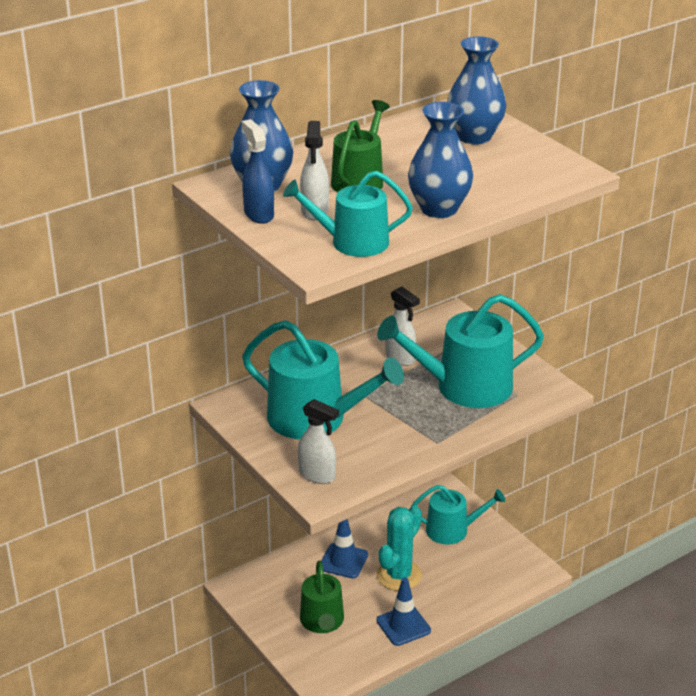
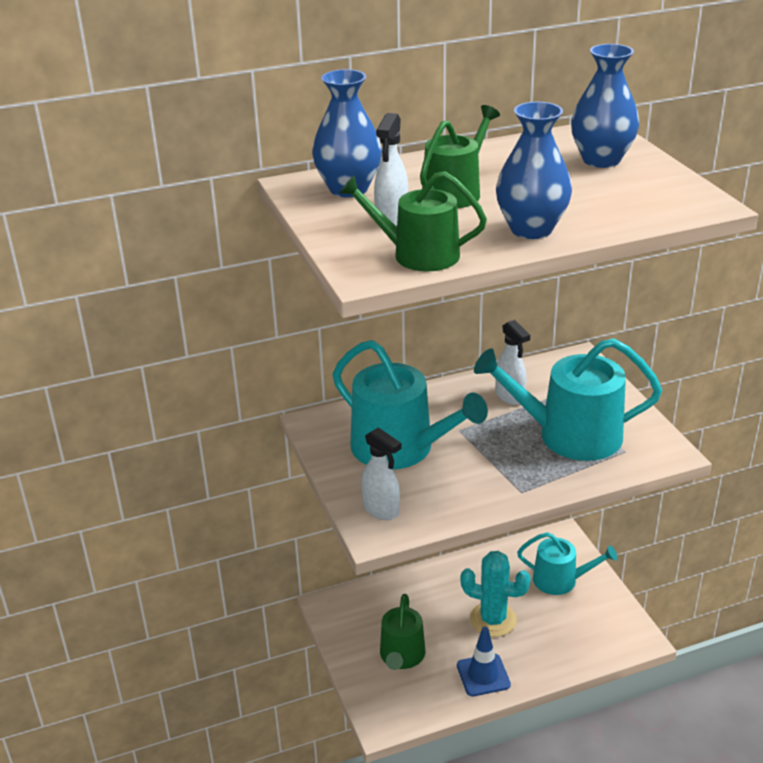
camera: 15 degrees right, 0 degrees up
(258, 214) = (330, 217): blue spray bottle -> none
(343, 561) = (441, 595): blue traffic cone -> none
(352, 242) = (417, 254): turquoise watering can -> green watering can
(399, 575) = (493, 620): turquoise cactus -> turquoise cactus turned 60 degrees clockwise

